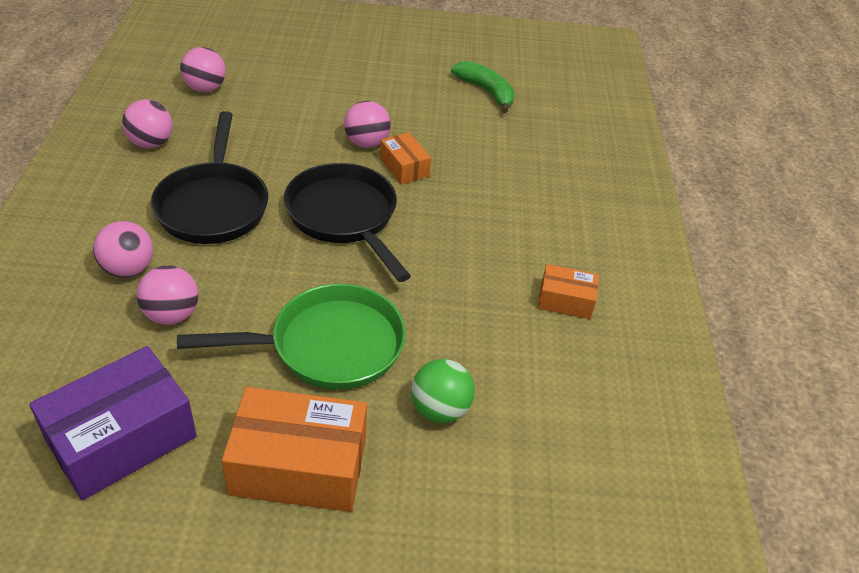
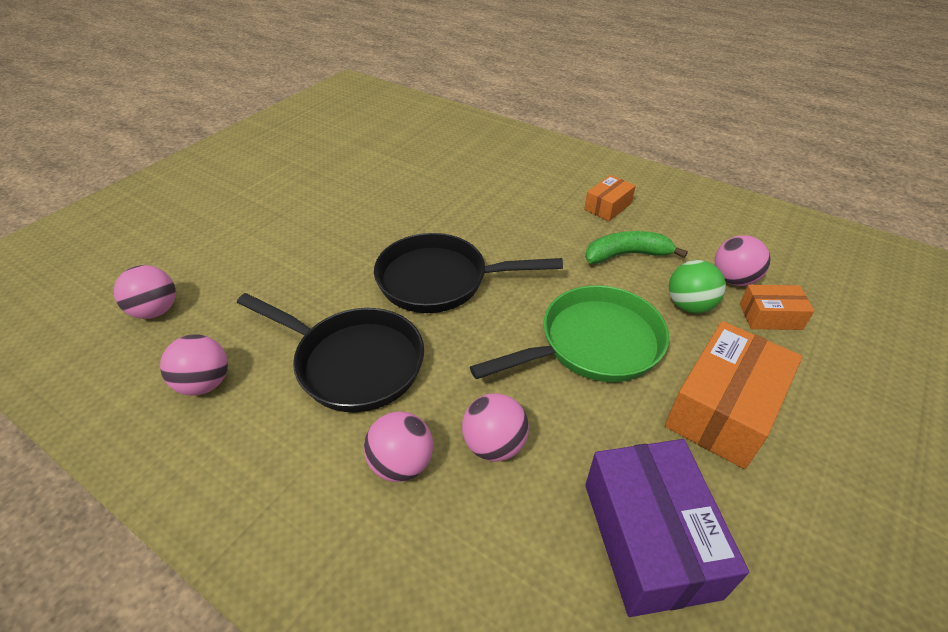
camera: 55 degrees left, 0 degrees up
(328, 346) = (593, 344): green pan -> green pan turned 45 degrees clockwise
(366, 143) = (353, 234): pink ball -> pink ball (733, 279)
(404, 167) = (404, 225): orange box -> orange box (770, 316)
(486, 92) = (349, 152): green banana -> green banana (627, 255)

